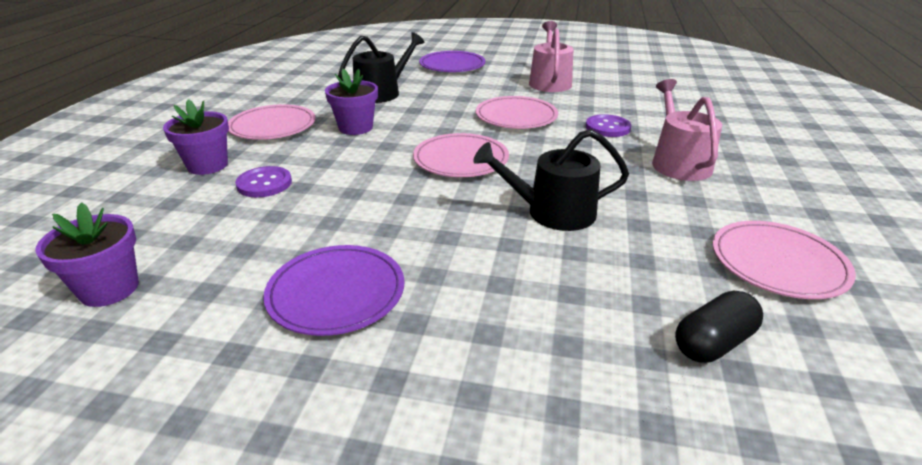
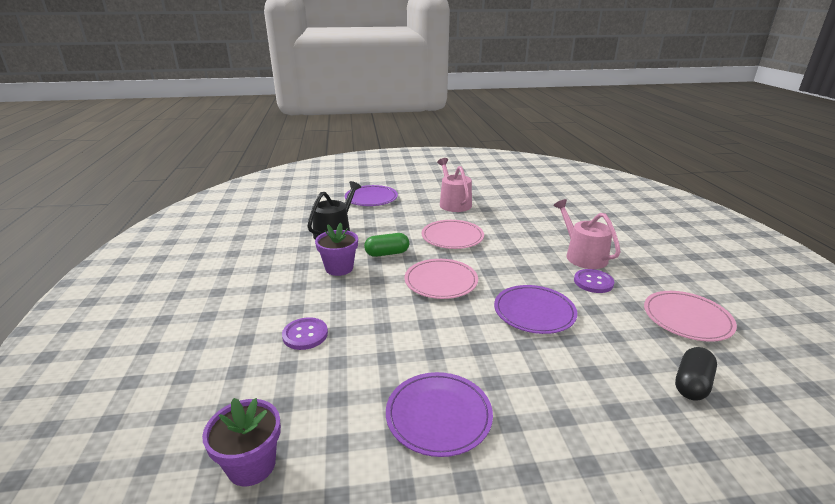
camera: 20 degrees left, 5 degrees down
(207, 165) = (241, 328): purple flower pot -> none
(273, 126) = (268, 279): pink plate -> none
(422, 122) = (387, 253): none -> green capsule
(552, 212) = (534, 312): black watering can -> purple plate
(607, 127) = (520, 235): purple button -> purple button (593, 282)

